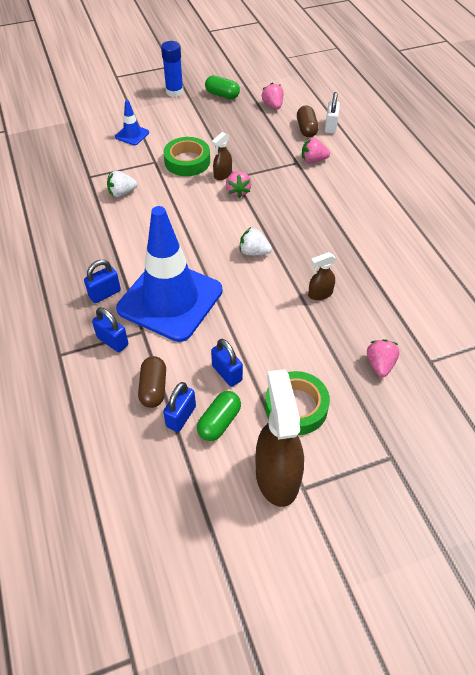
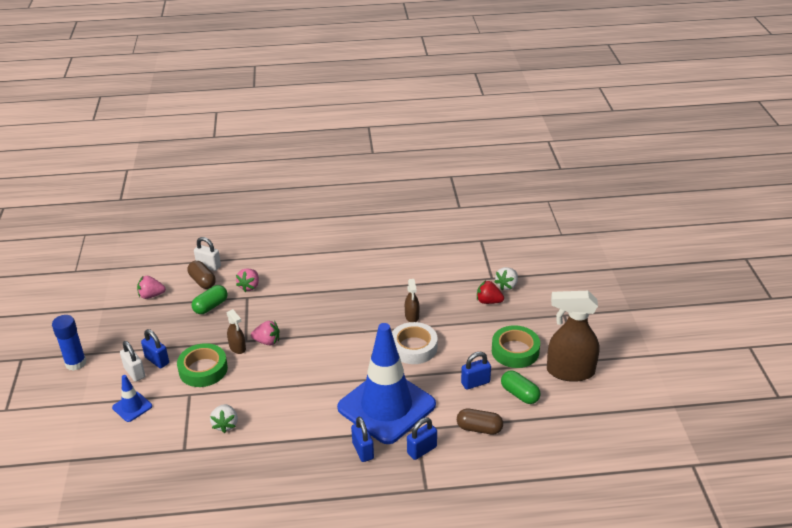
camera: 75 degrees left, 15 degrees down
(172, 124) = (134, 373): none -> white padlock
(181, 416) = (510, 415): blue padlock -> blue padlock (157, 360)
(222, 95) = (108, 327): green capsule -> green capsule (210, 306)
(254, 252) = (350, 345): white strawberry -> white strawberry (507, 285)
(268, 305) = (413, 347): none -> white tape
(306, 129) = (202, 281): brown capsule -> brown capsule turned 45 degrees clockwise
(380, 364) = (488, 301): pink strawberry -> red strawberry

